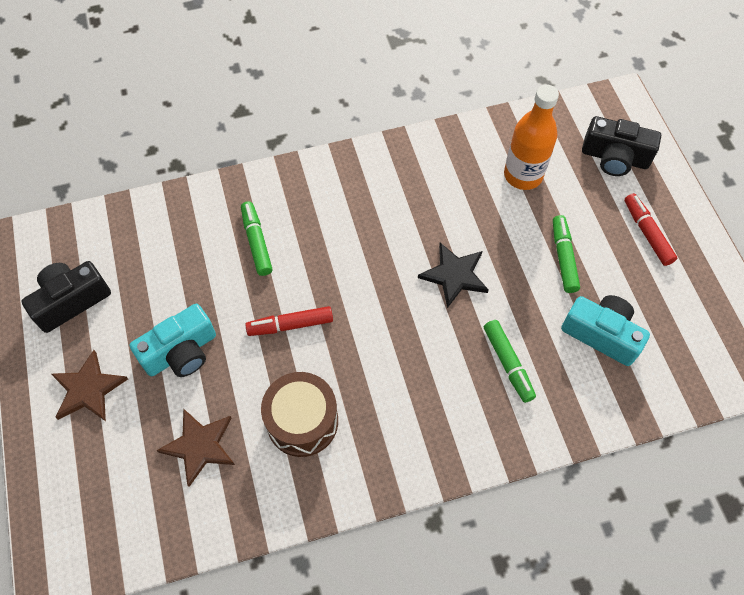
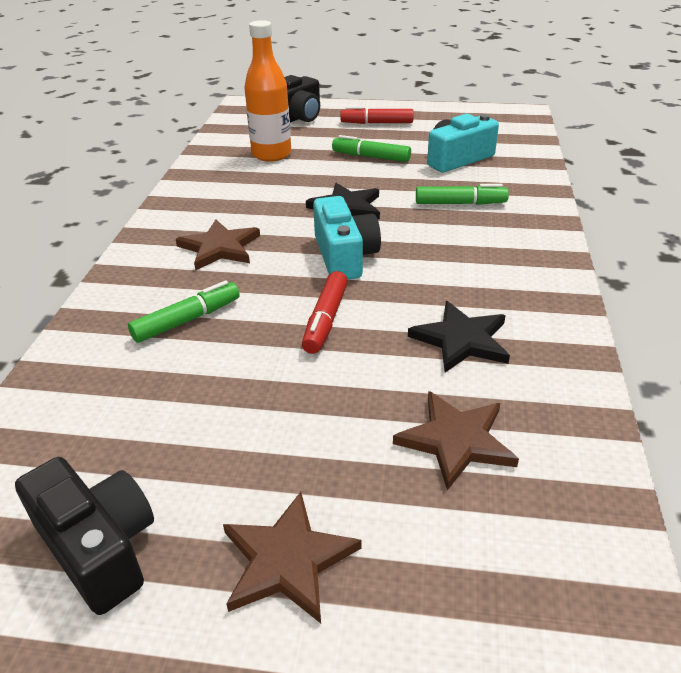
camera: 65 degrees left, 25 degrees down
(71, 301) = (99, 547): black camera -> black camera turned 150 degrees clockwise
(181, 352) = (296, 427): turquoise camera -> turquoise camera (344, 256)
(256, 242) = (187, 320): green marker -> green marker turned 135 degrees clockwise
(302, 421) = (461, 340): brown drum -> black star
(350, 215) = (220, 248): none -> brown star

